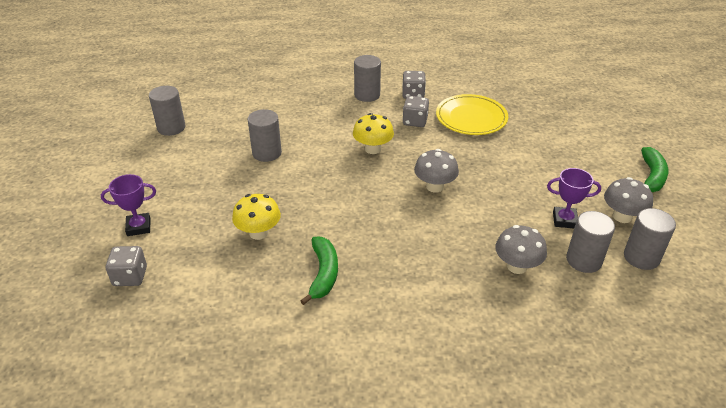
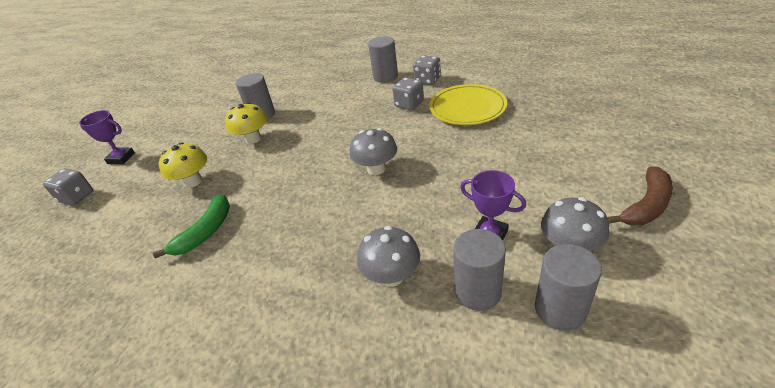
camera: 30 degrees right, 0 degrees up
(171, 128) = (215, 86): grey cylinder -> none
(373, 149) = (349, 124): yellow mushroom -> yellow mushroom (253, 139)
(651, 177) = (646, 206): green banana -> brown banana

